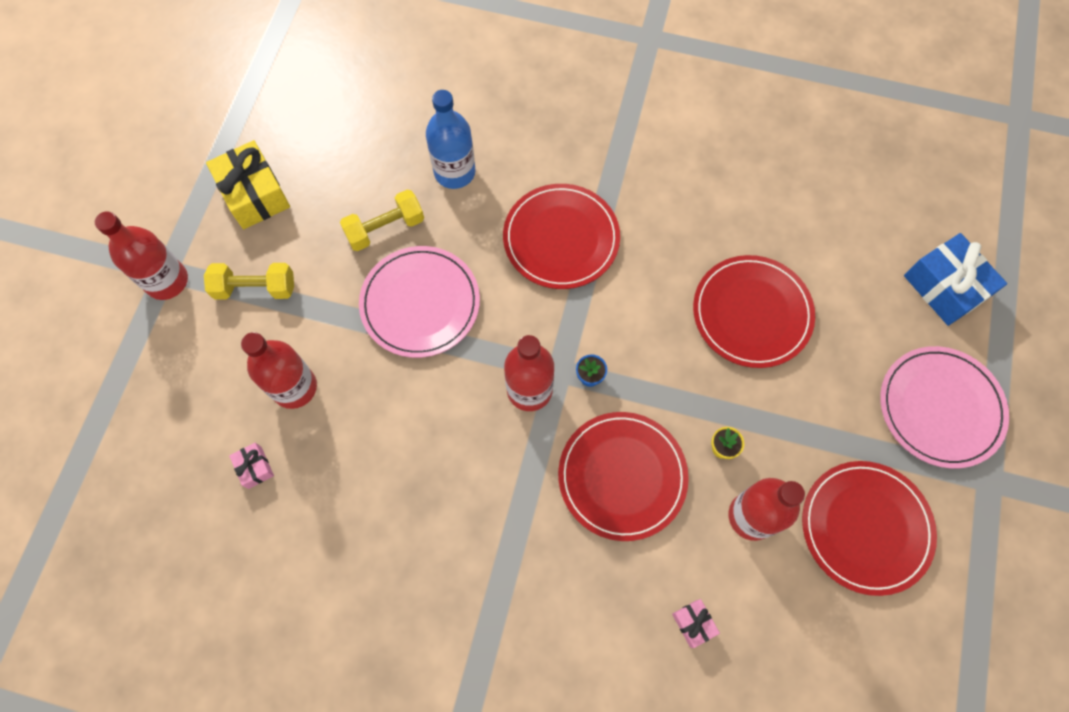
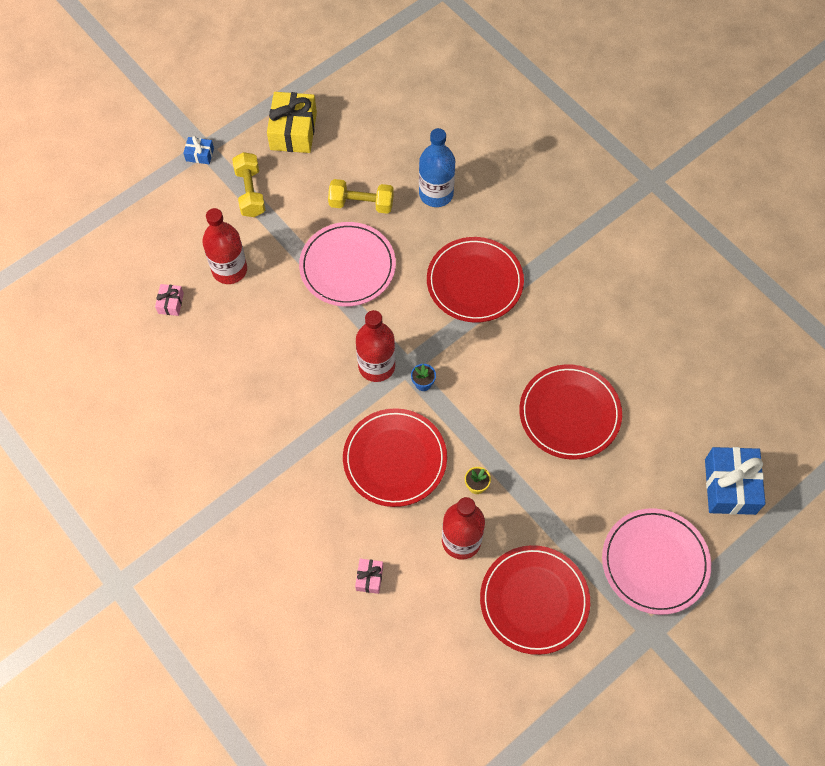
camera: 35 degrees right, 5 degrees down
(167, 281) = (200, 154): red bottle -> blue gift
(255, 288) = (250, 192): yellow dumbbell -> yellow dumbbell turned 45 degrees clockwise

